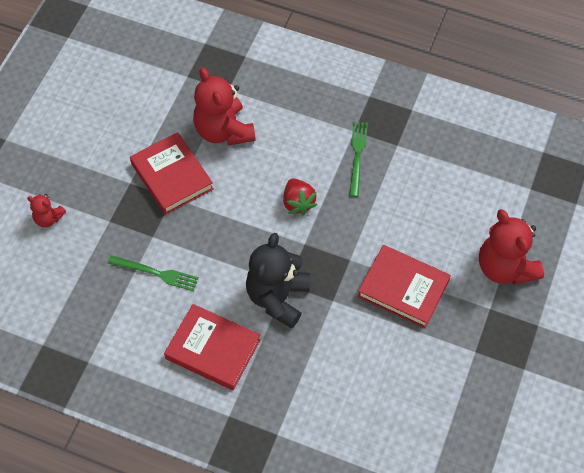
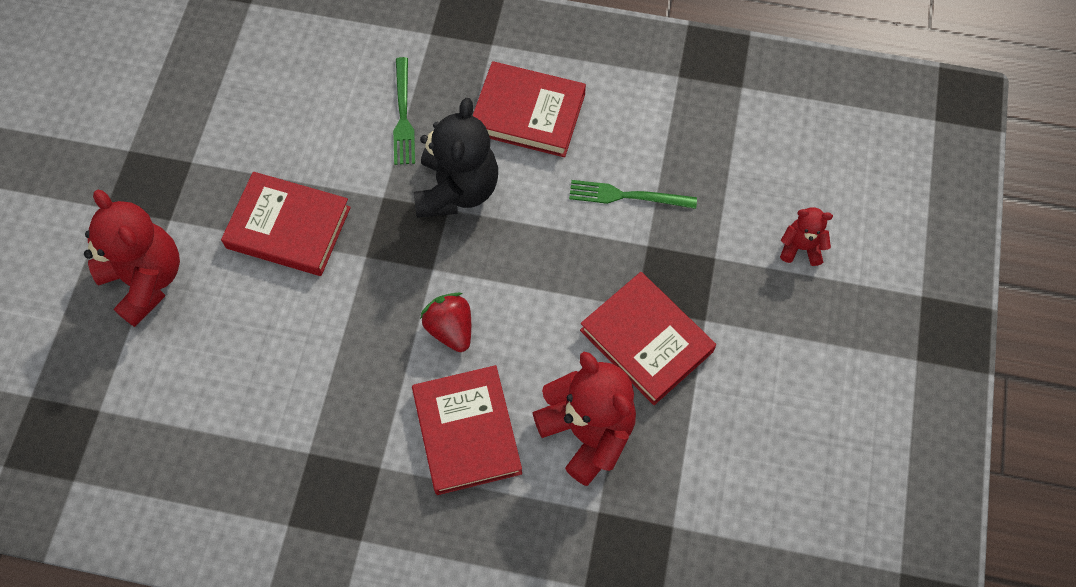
camera: 170 degrees right, 5 degrees up
(298, 141) = (467, 432): none -> red book
(357, 156) = (370, 423): green fork -> green fork (403, 115)

